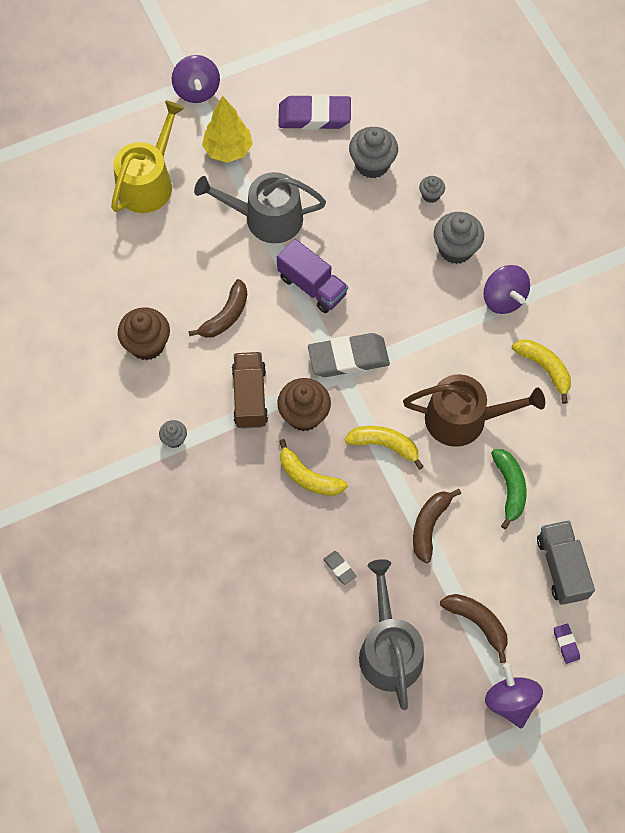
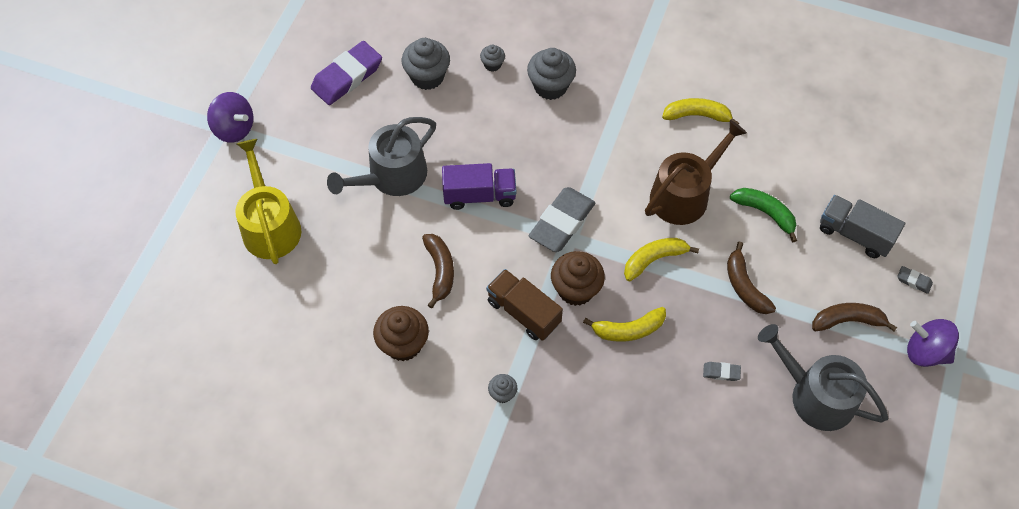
camera: 45 degrees left, 5 degrees down
(228, 150) = (307, 152): yellow tree -> none
(503, 299) = (619, 93): purple spinning top -> none
(566, 644) = (913, 281): purple eraser -> grey eraser

